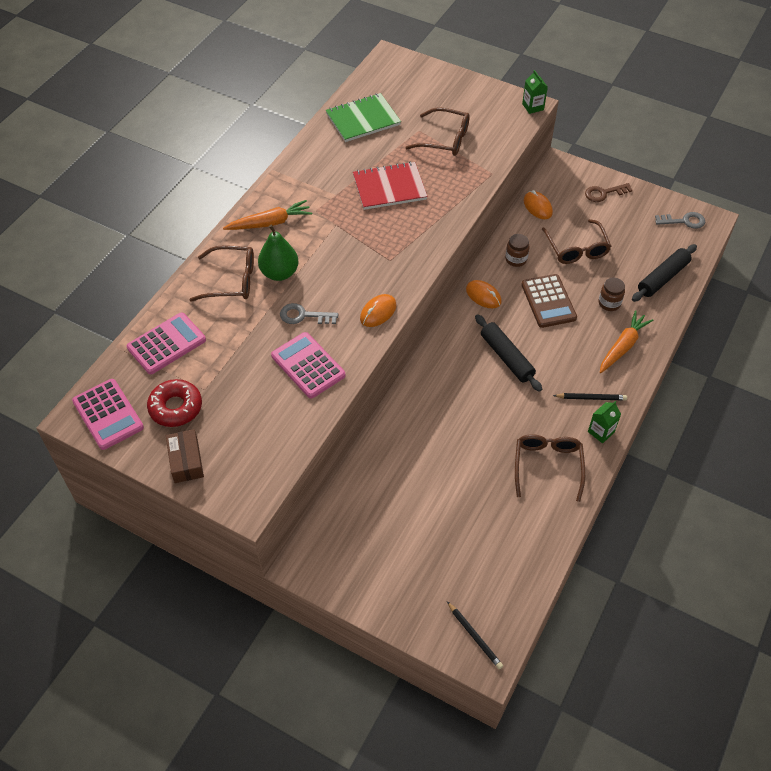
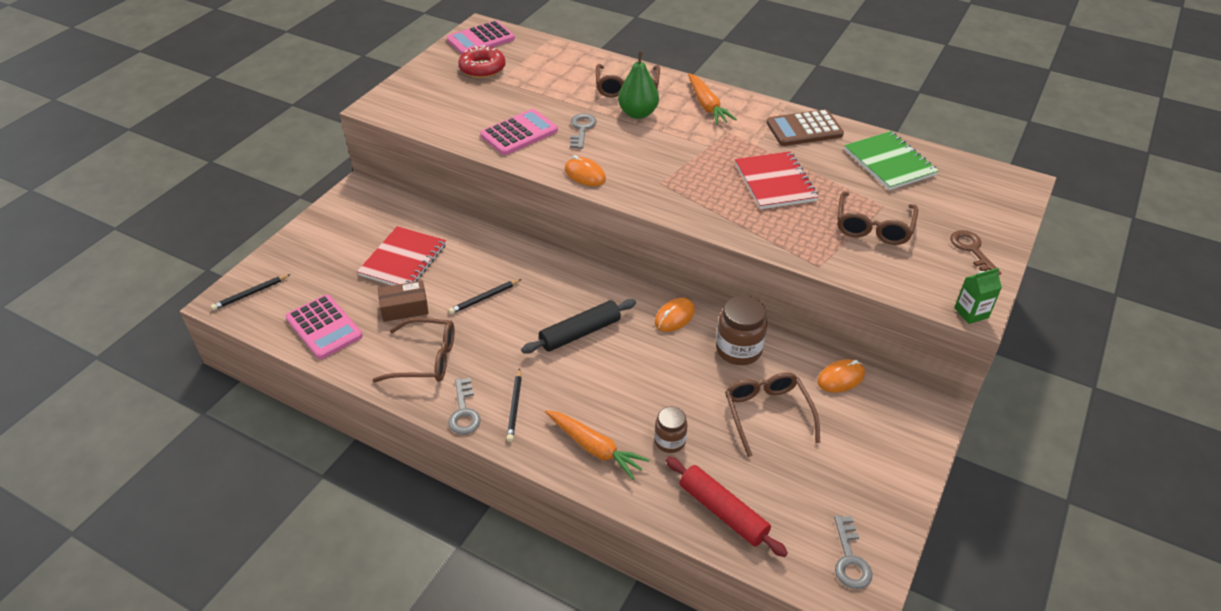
camera: 90 degrees right, 10 degrees down
(166, 344) = (552, 60): pink calculator -> pink calculator (324, 327)
(186, 461) = (426, 76): brown box -> brown box (404, 308)
(419, 502) = (403, 260): none -> red notebook
(469, 429) = (484, 298): none -> black pencil
(516, 259) = (738, 350): brown jar -> brown jar, size x1.61
(548, 301) = (669, 377): brown calculator -> brown calculator (804, 129)
(576, 248) = (767, 414): brown glasses -> brown glasses turned 90 degrees clockwise
(601, 432) = (464, 411): green carton -> grey key
(604, 193) = (888, 457): brown key -> brown key (972, 250)
(662, 278) = (723, 511): black rolling pin -> red rolling pin

